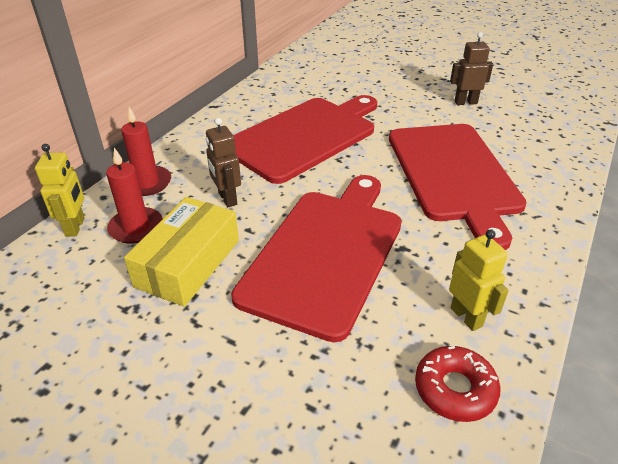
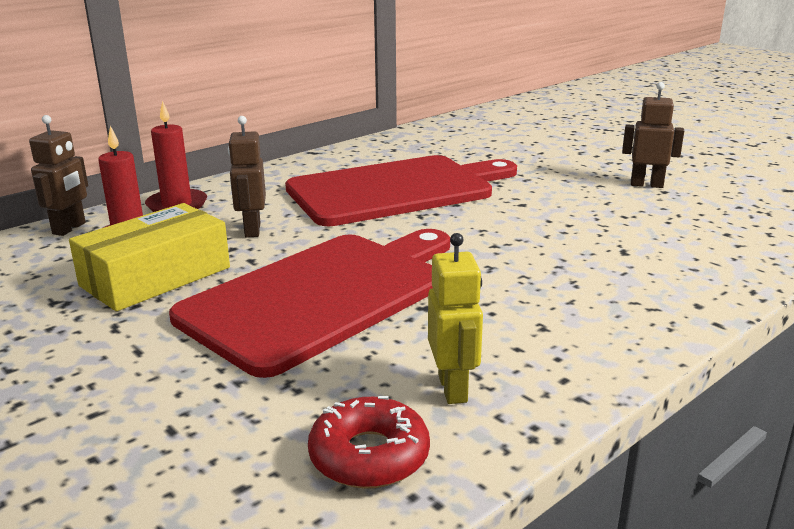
camera: 20 degrees right, 15 degrees down
(75, 227) = (69, 228): yellow robot -> brown robot
(453, 174) = (564, 250): red cutting board -> none

